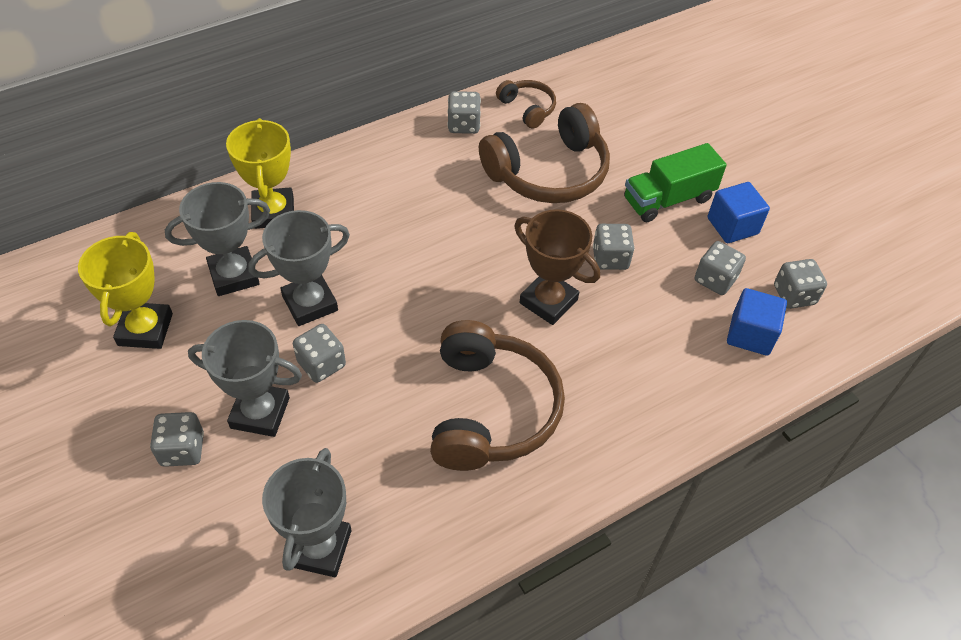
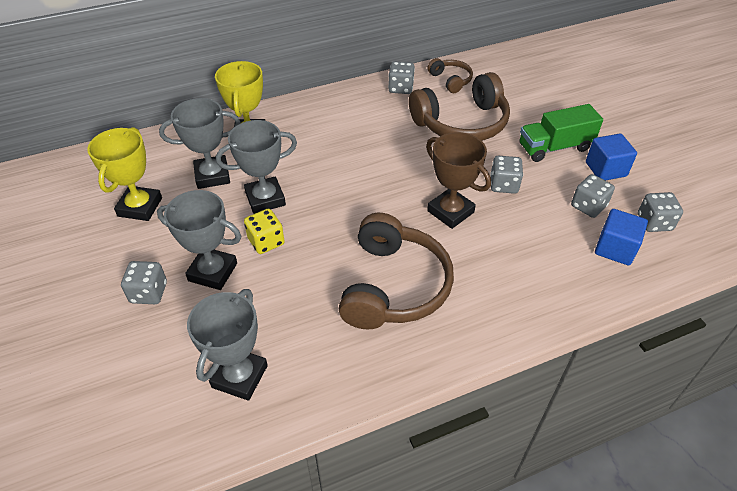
camera: 10 degrees right, 5 degrees down
(321, 364) = (266, 241): grey dice -> yellow dice

